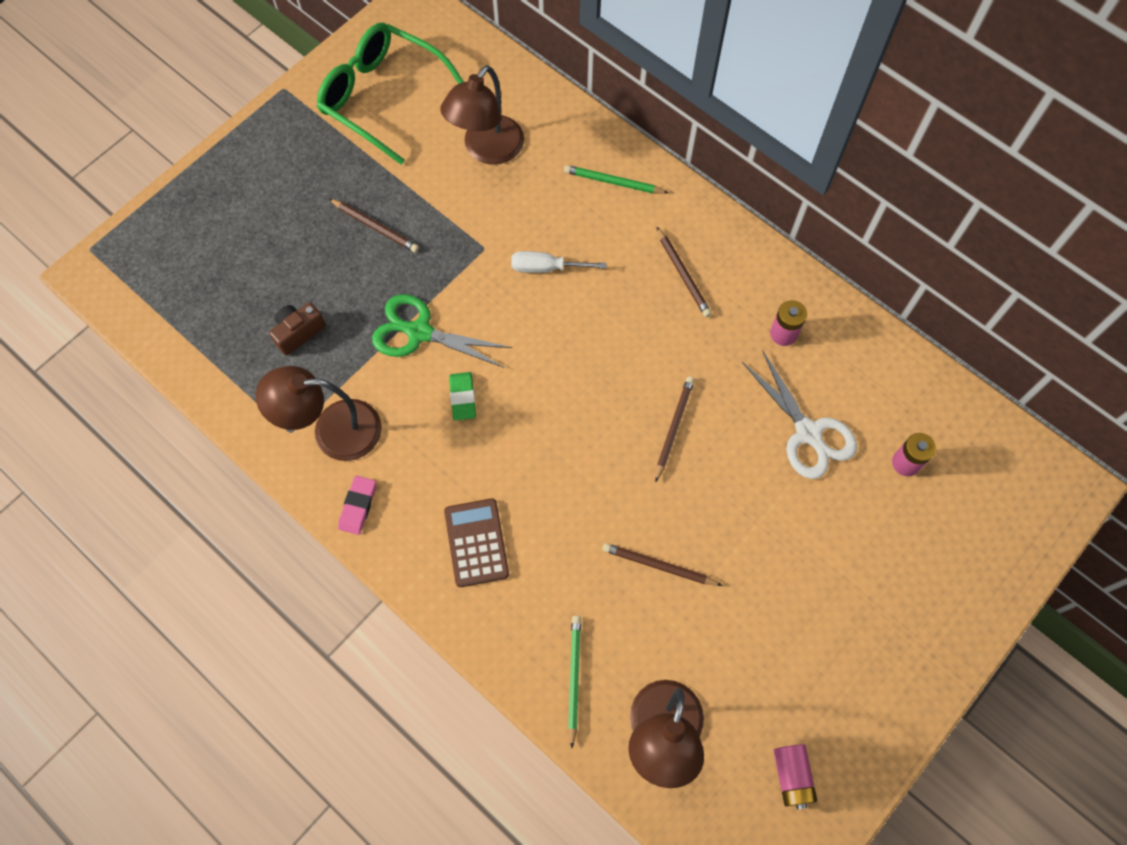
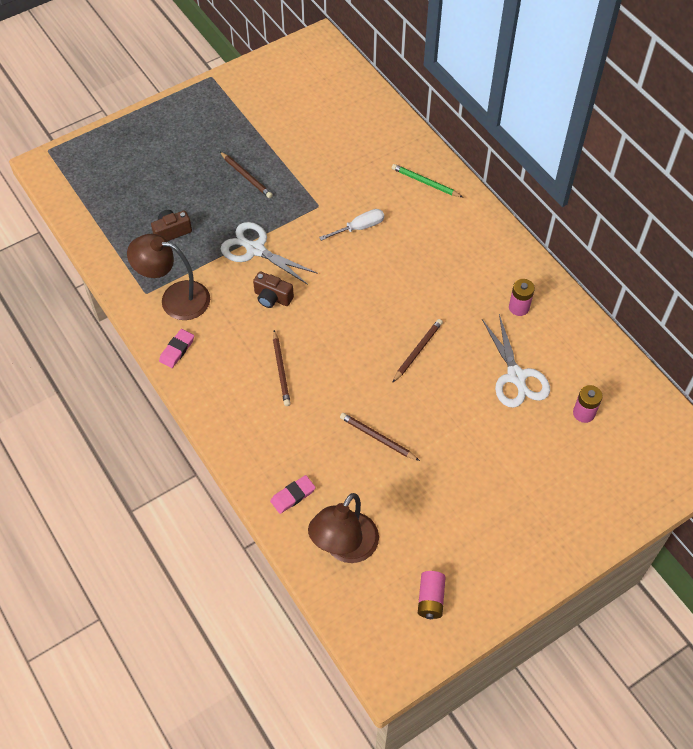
camera: 15 degrees right, 10 degrees down
(382, 97) = (277, 95): green glasses -> none
(419, 332) = (255, 250): green scissors -> white scissors
(462, 397) = (272, 298): green eraser -> brown camera
(476, 543) = (252, 392): brown calculator -> none
(487, 150) = (341, 143): brown lamp -> none
(547, 268) = (359, 228): white screwdriver -> white screwdriver turned 135 degrees clockwise
(574, 678) = (293, 496): green pencil -> pink eraser
(683, 274) = (457, 253): brown pencil -> brown pencil (281, 370)

